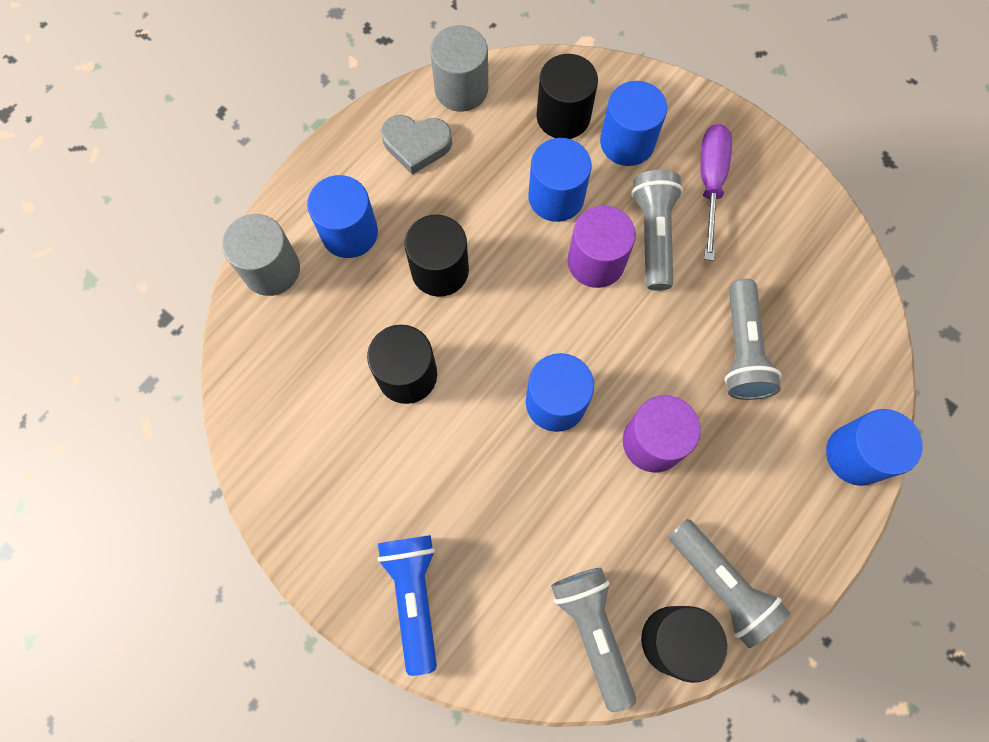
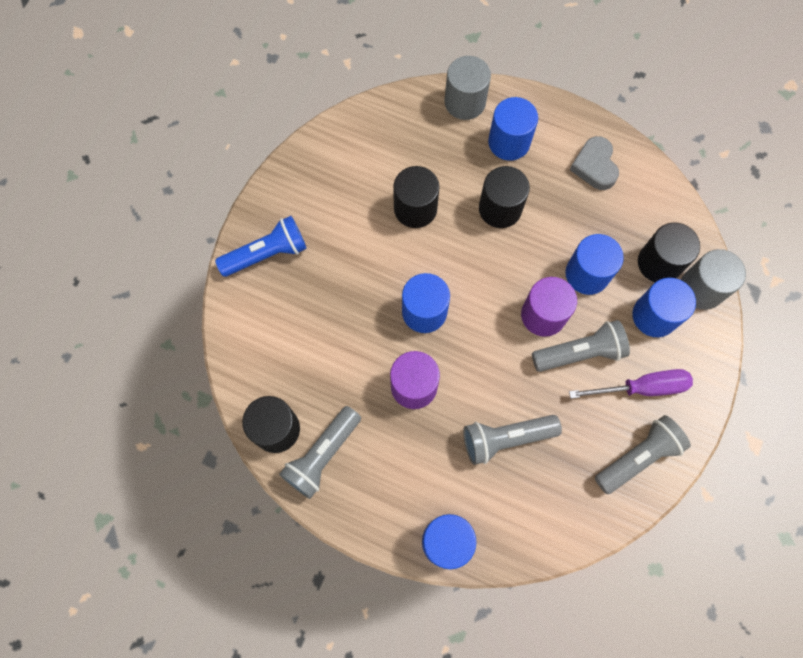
camera: 75 degrees right, 0 degrees up
(461, 89) = (654, 184): grey cylinder -> grey cylinder (701, 289)
(593, 631) = (270, 373): grey flashlight -> grey flashlight (638, 457)

